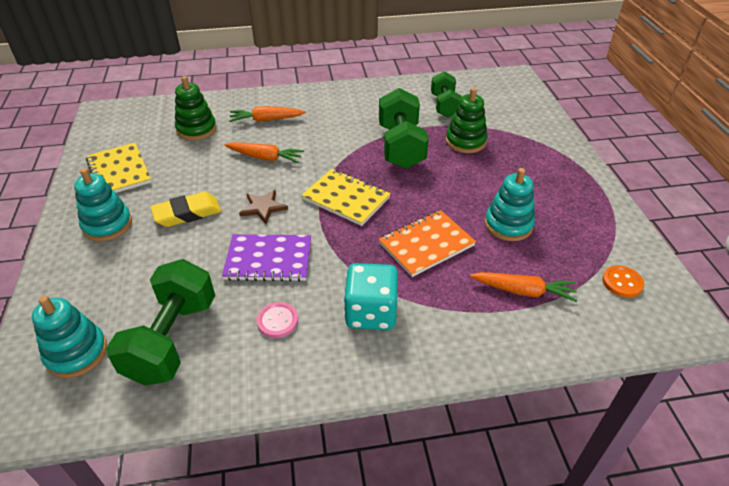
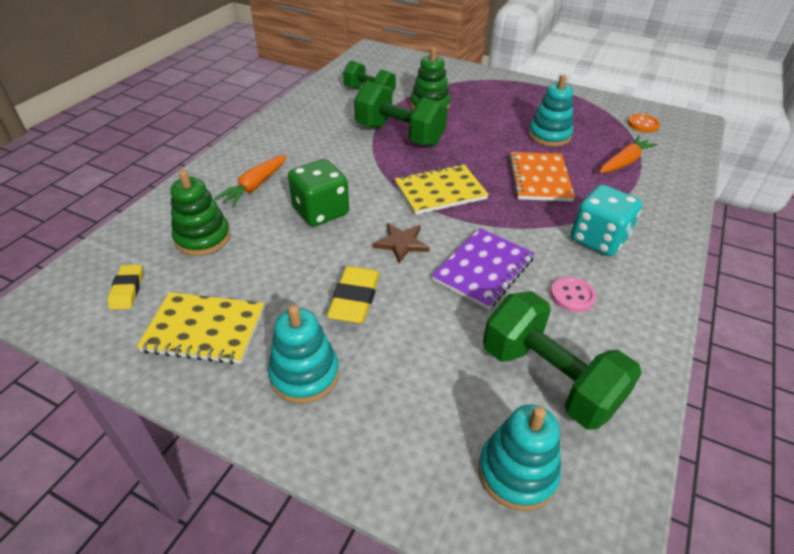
camera: 55 degrees left, 0 degrees up
(132, 130) = (127, 290): none -> yellow eraser
(265, 157) = (321, 211): orange carrot -> green dice

